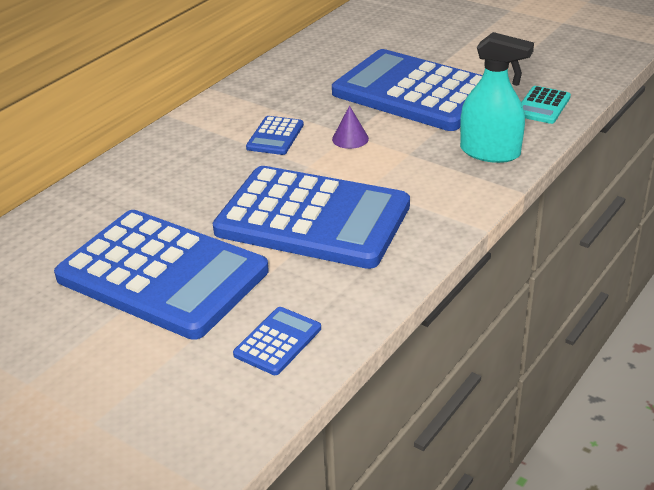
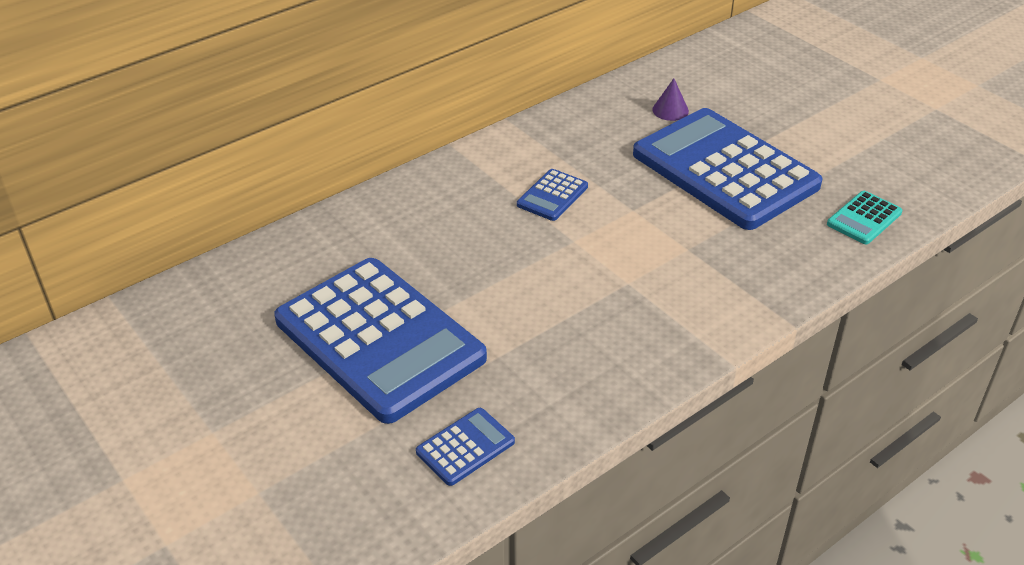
camera: 15 degrees right, 5 degrees up
(313, 219) = (554, 308): blue calculator -> none
(350, 139) = (631, 216): purple cone -> purple cone (670, 110)
(490, 152) = (779, 267): turquoise spray bottle -> none

